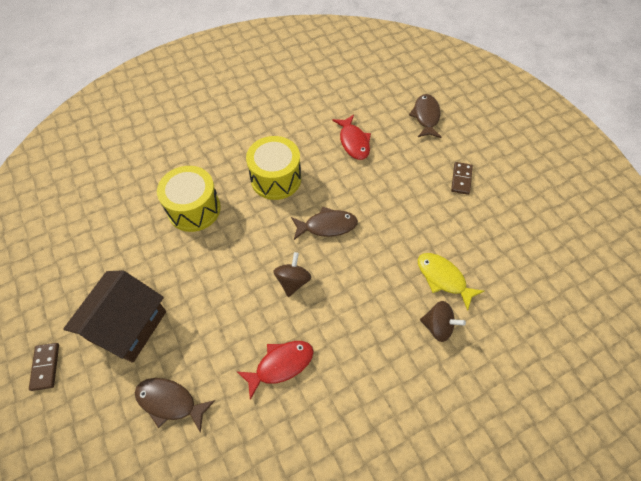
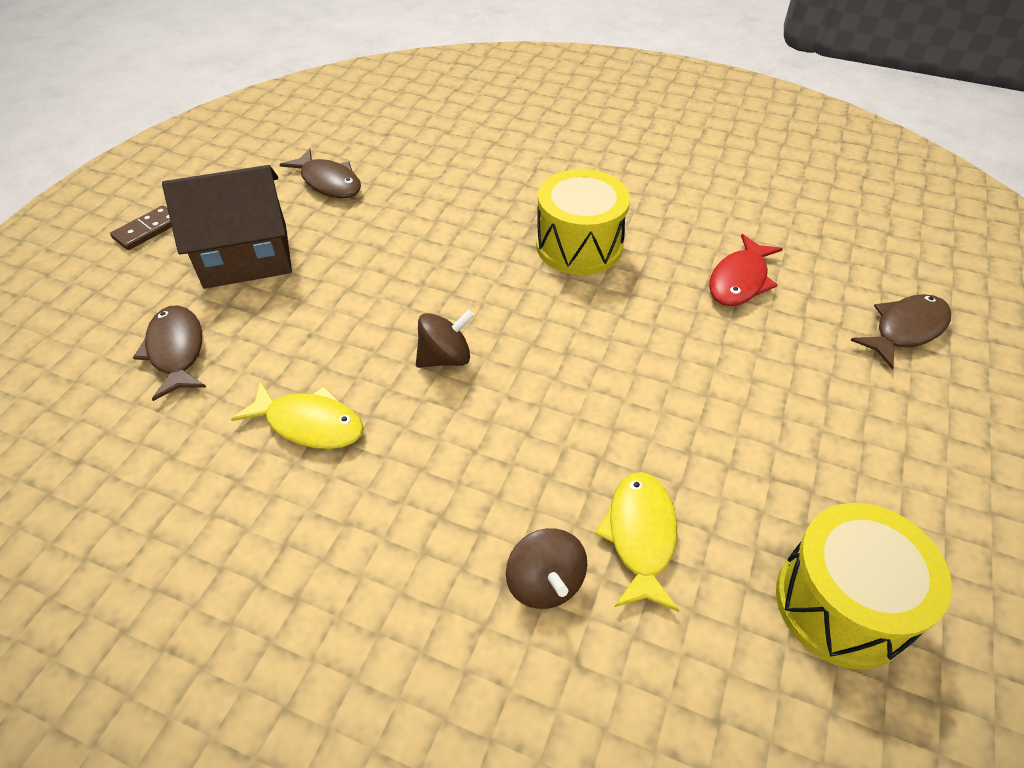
camera: 50 degrees right, 10 degrees down
(194, 209) = (450, 208): yellow drum -> yellow drum (841, 604)
(280, 365) = (309, 423): red fish -> yellow fish
(327, 226) = (569, 338): brown fish -> brown fish (329, 182)
(461, 179) = (856, 446): brown domino -> none

